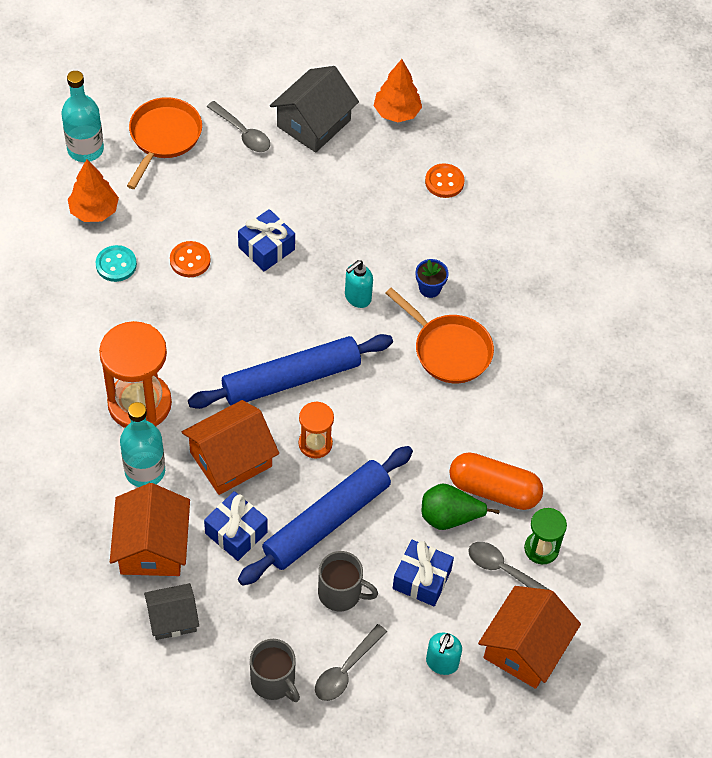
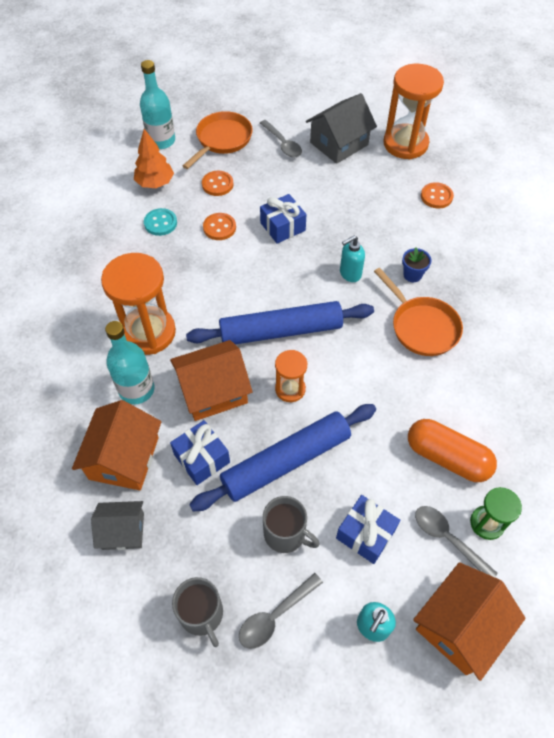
camera: 15 degrees right, 0 degrees up
(173, 202) = (217, 184): none -> orange button
(396, 112) = (405, 144): orange tree -> orange hourglass
(449, 517) = (401, 476): green pear -> none

